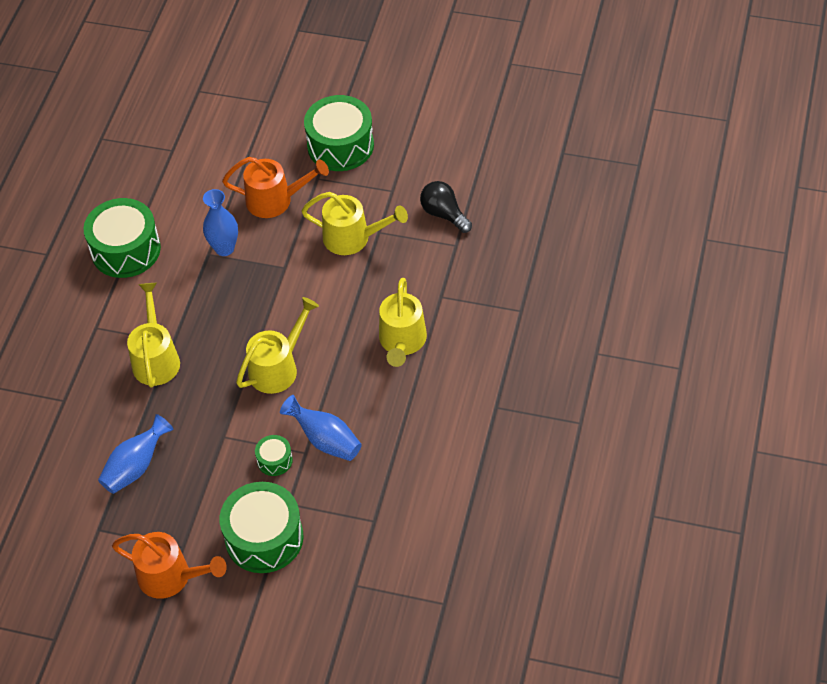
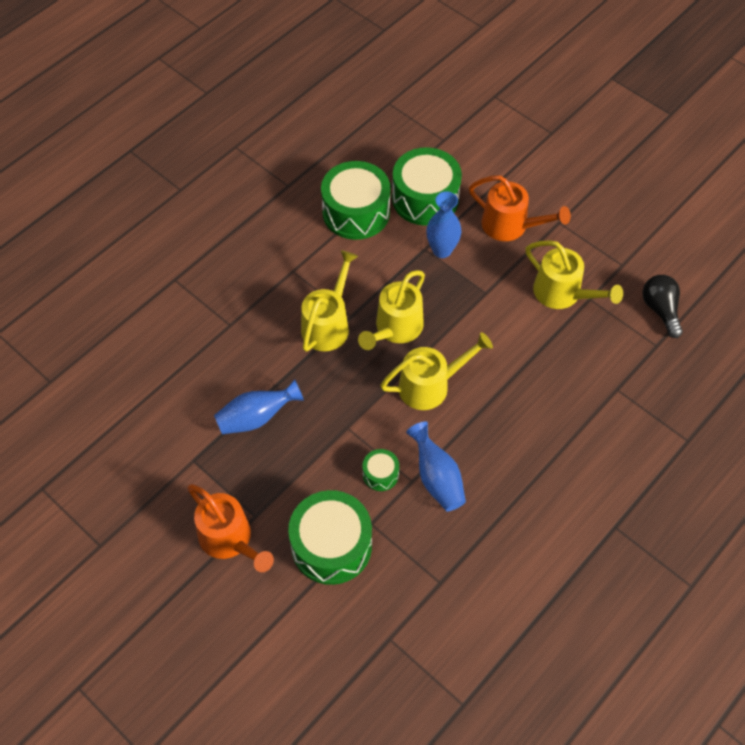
camera: 25 degrees right, 5 degrees up
(340, 145) = (596, 201): green drum -> green drum (425, 198)
(402, 342) = (557, 417): yellow watering can -> yellow watering can (395, 329)

